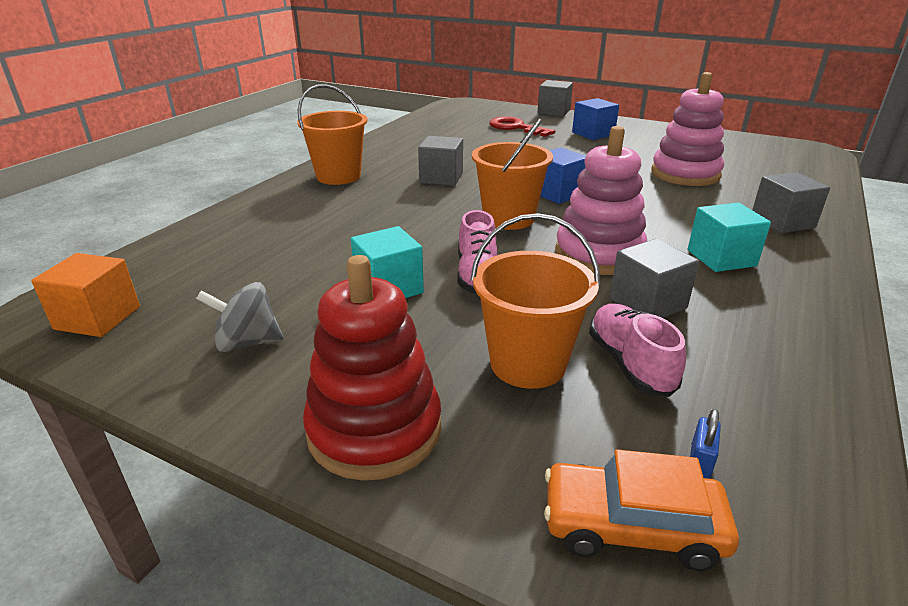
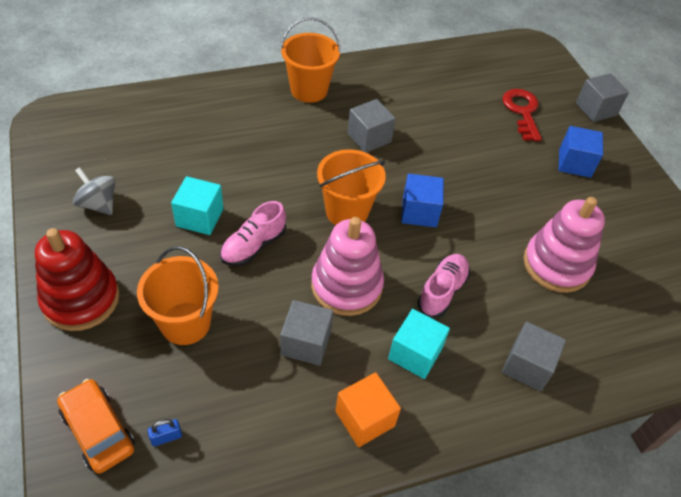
camera: 40 degrees right, 20 degrees up
(97, 318) = (65, 137): orange cube -> orange cube (365, 418)
(630, 364) = (228, 367): pink shoe -> pink shoe (442, 291)

